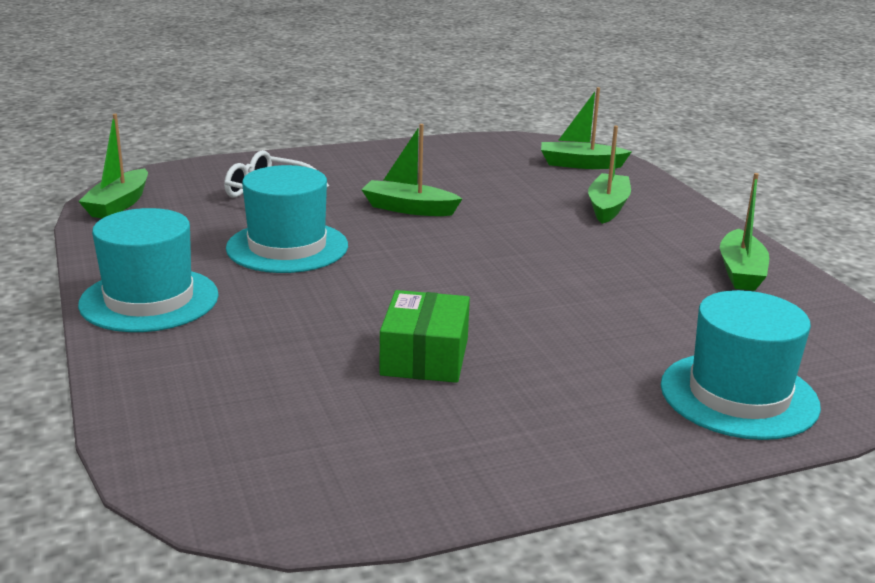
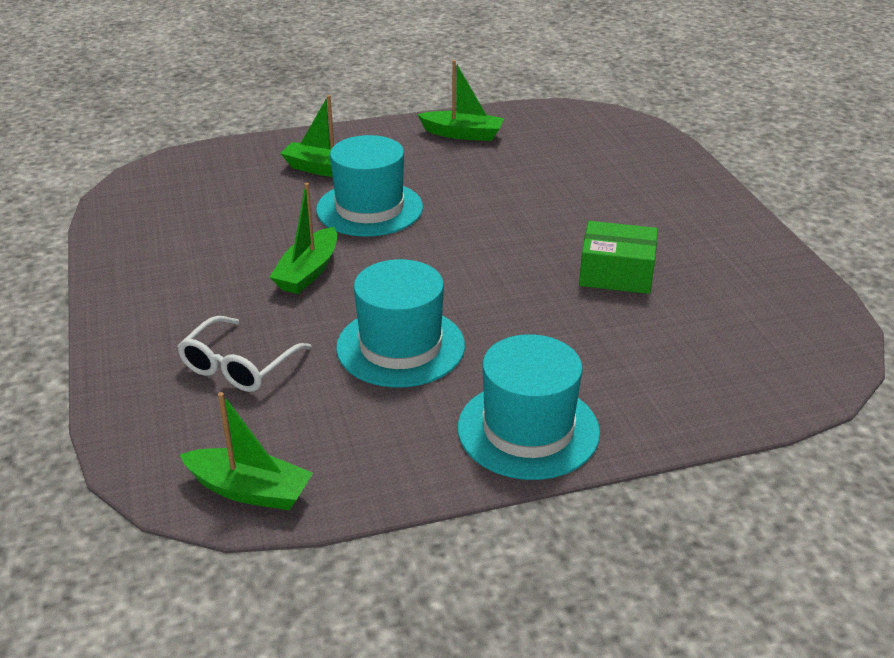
camera: 85 degrees left, 10 degrees up
(580, 164) = (209, 171): green boat -> none
(738, 395) = (645, 163): turquoise hat -> turquoise hat (369, 208)

